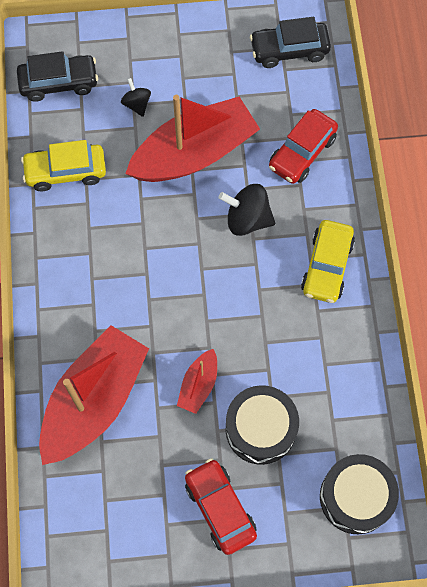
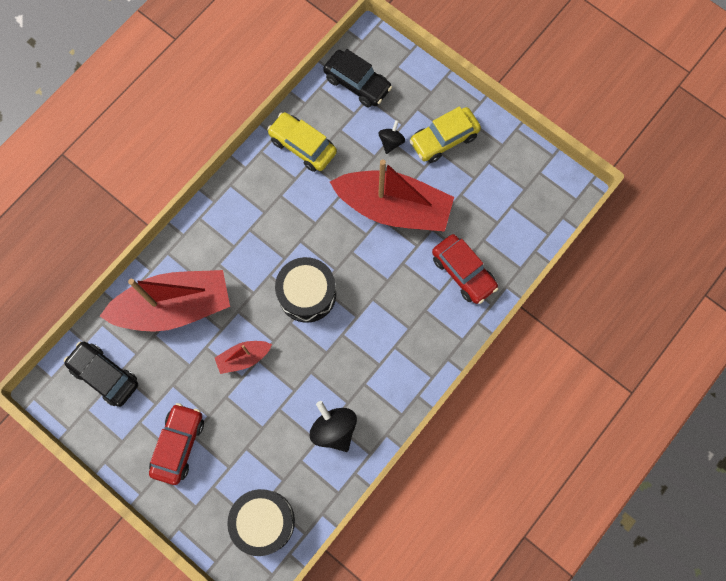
camera: 45 degrees right, 5 degrees up
(247, 219) = (382, 282): black spinning top -> black spinning top (334, 429)
(260, 429) = (251, 422): black drum -> black drum (307, 294)
(289, 50) = (528, 195): black car -> black car (105, 375)
(302, 152) = (463, 272): red car -> red car turned 120 degrees counterclockwise
(327, 266) = (400, 361): yellow car -> yellow car (444, 139)

